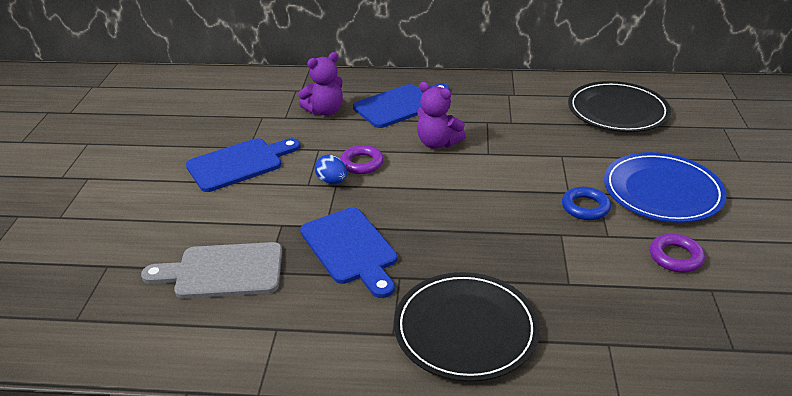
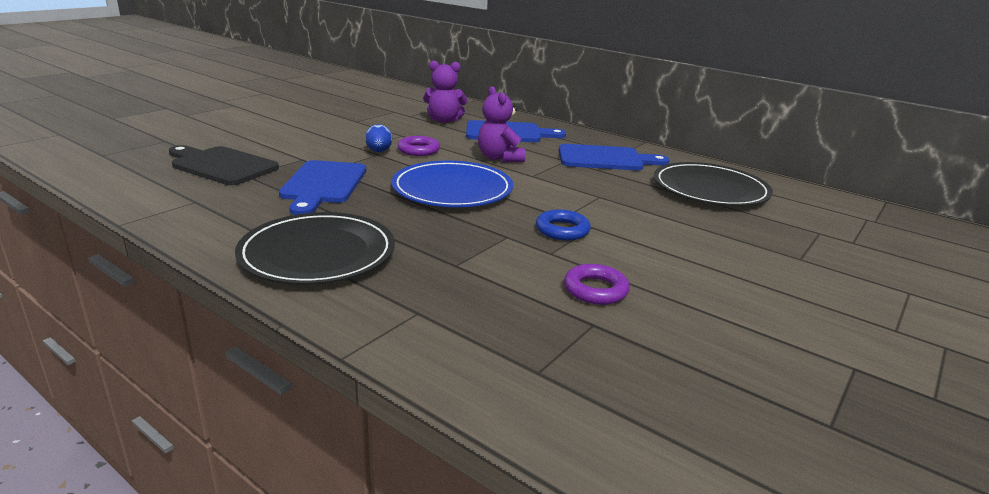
camera: 30 degrees right, 10 degrees down
(223, 271) = (221, 165): grey cutting board -> black cutting board
(239, 164) = (334, 126): blue cutting board -> blue cutting board (605, 159)
(662, 191) = (663, 247): blue plate -> blue plate (452, 189)

